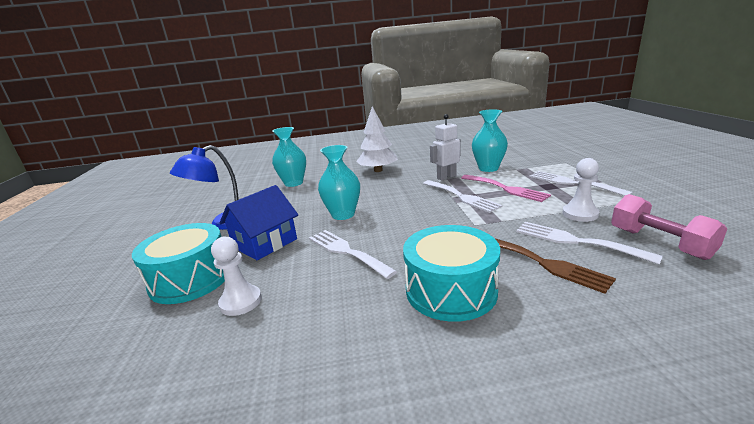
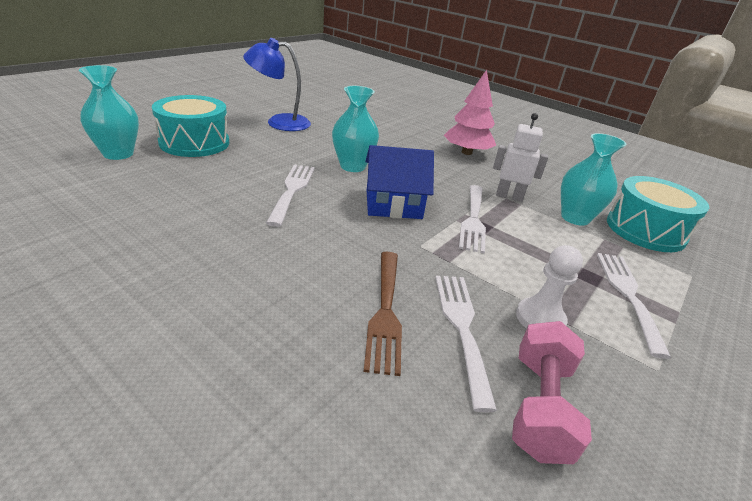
camera: 40 degrees right, 10 degrees up
(241, 302) = (183, 173): white pawn -> none
(265, 243) = (268, 150): blue house -> blue house (393, 204)
(293, 183) = (381, 122): turquoise vase -> turquoise vase (118, 154)
(378, 170) = (466, 152): white tree -> pink tree
(450, 290) = (280, 265): turquoise drum -> turquoise drum (645, 230)
(506, 189) = (535, 245): pink fork -> none

